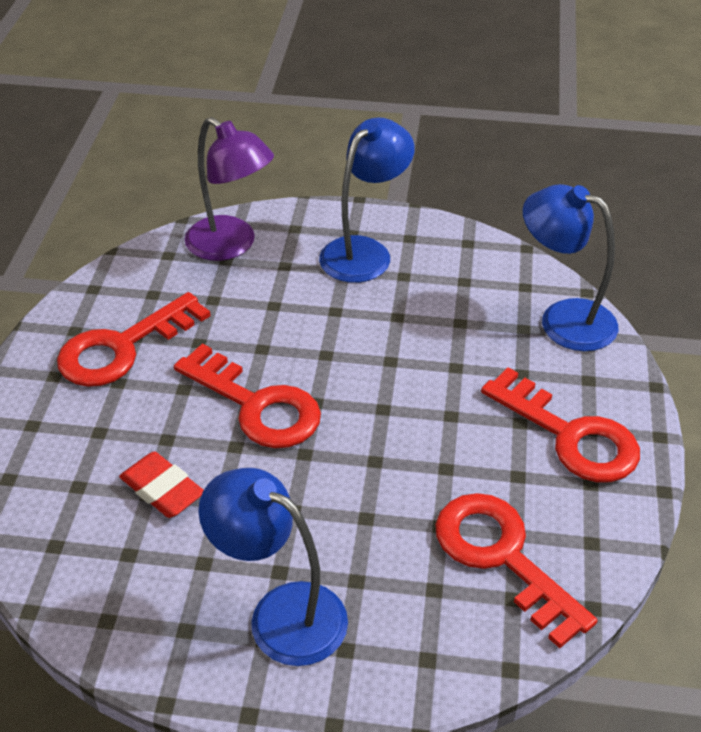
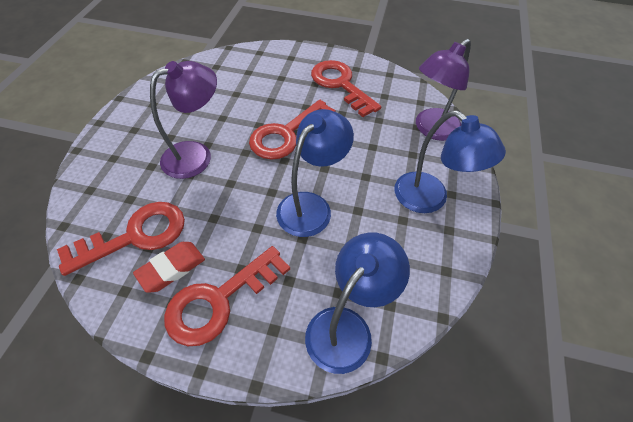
camera: 95 degrees right, 10 degrees up
(162, 489) = (237, 98): red eraser -> red eraser (171, 268)
(281, 613) = (145, 136): blue lamp -> blue lamp (311, 206)
(321, 519) = (196, 155): none -> purple lamp

